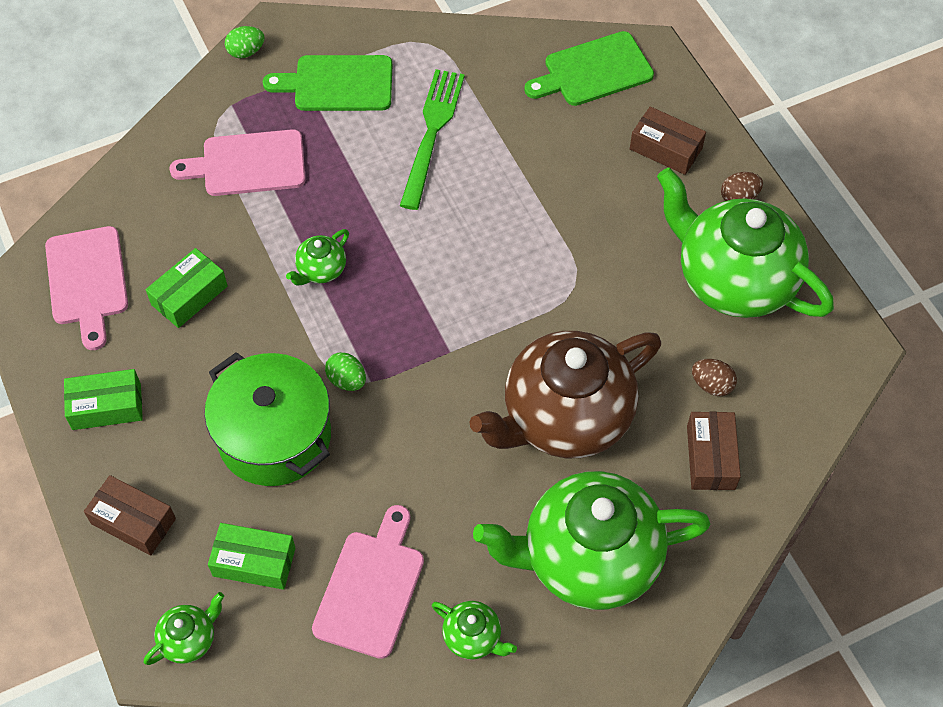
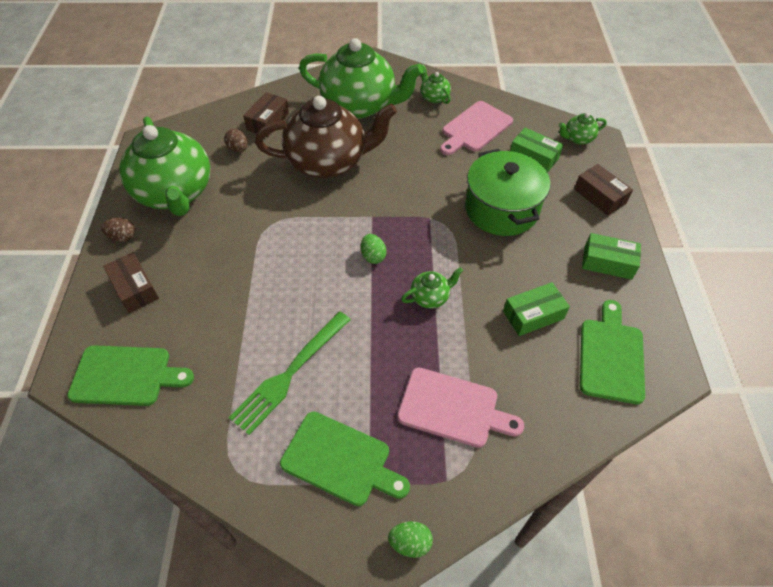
camera: 155 degrees left, 5 degrees down
(87, 281) = (611, 356): pink cutting board -> green cutting board
(347, 380) = (444, 223): green egg -> green egg (373, 256)

